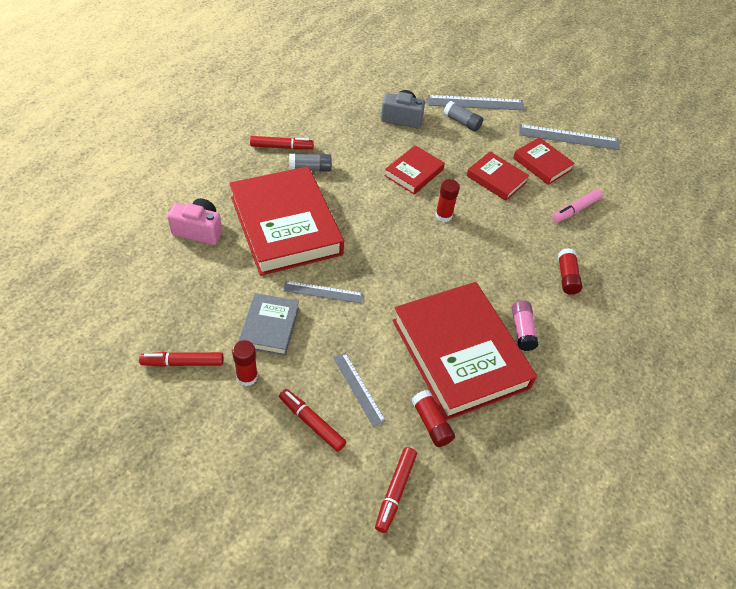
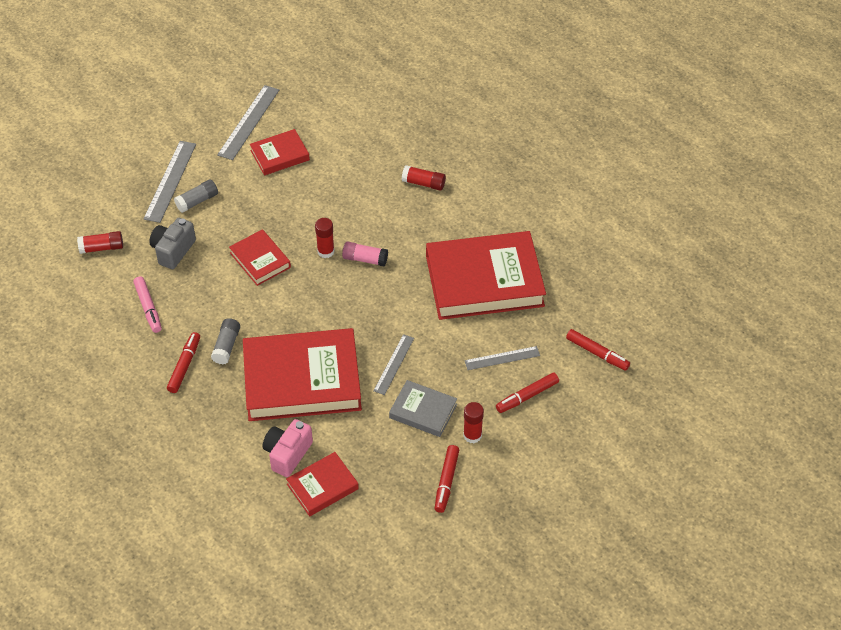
camera: 70 degrees left, 0 degrees up
(431, 423) = (545, 317): red glue stick -> red glue stick (102, 248)
(496, 179) = (289, 197): red book -> red book (322, 486)
(522, 330) = (471, 232): pink glue stick -> pink glue stick (365, 259)
(576, 210) = (347, 150): pink marker -> pink marker (148, 308)

